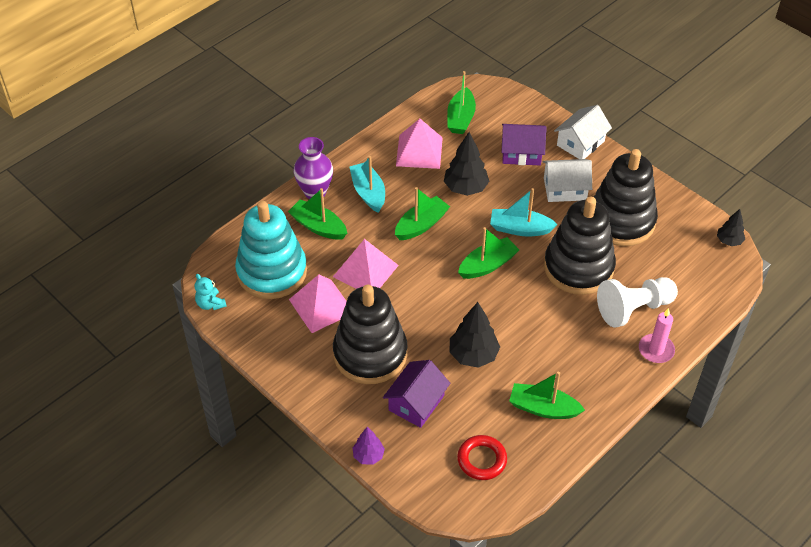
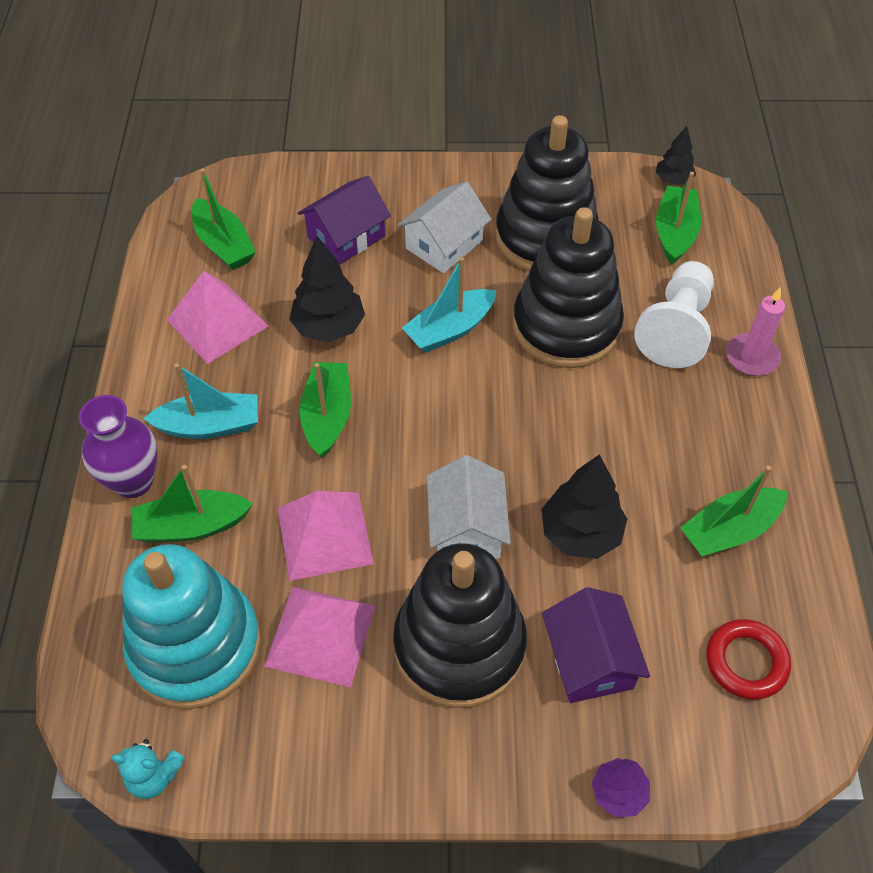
camera: 45 degrees left, 5 degrees up
(368, 192) = (210, 426): turquoise boat -> turquoise boat turned 150 degrees clockwise
(487, 265) = (465, 404): green boat -> green boat (675, 233)
(580, 143) = (399, 179): white house -> white house (466, 527)

